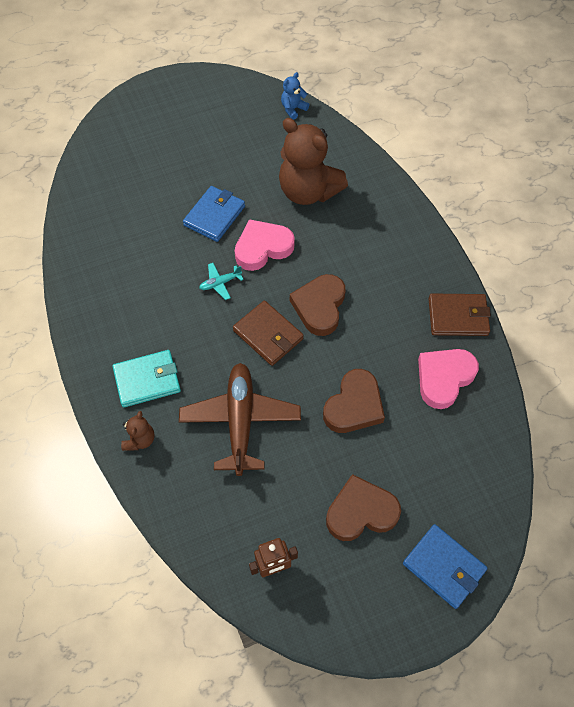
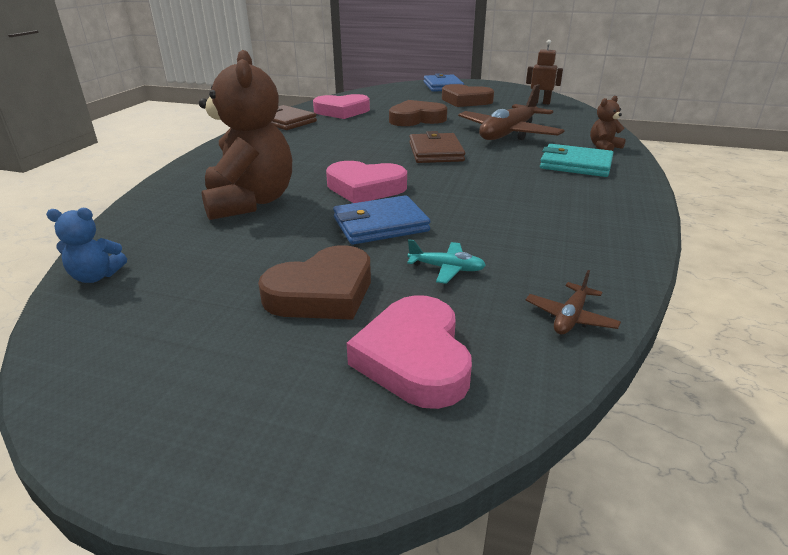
camera: 140 degrees left, 30 degrees down
(80, 202) = (570, 317): none -> brown plane
(126, 148) = (414, 358): none -> pink heart
(220, 283) = (441, 184): turquoise plane -> turquoise plane (446, 268)
(319, 307) = (371, 149): brown heart -> brown heart (322, 292)

